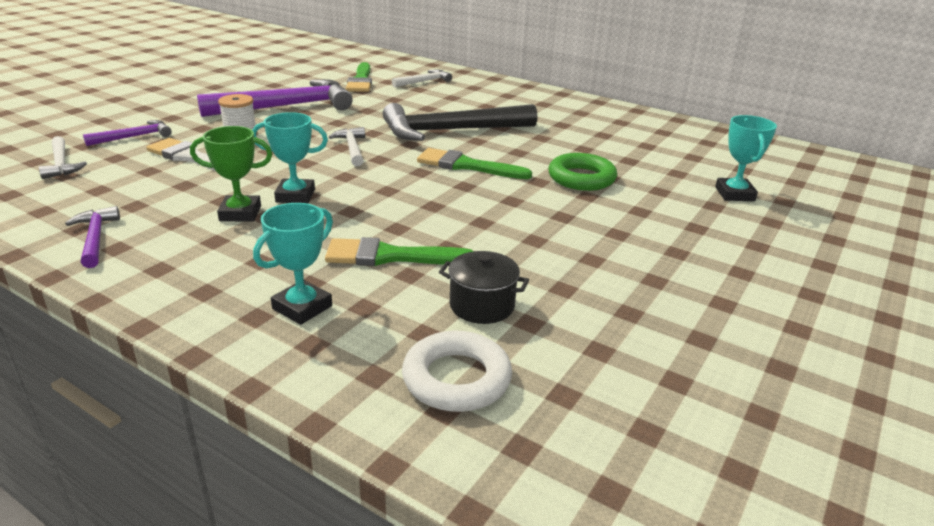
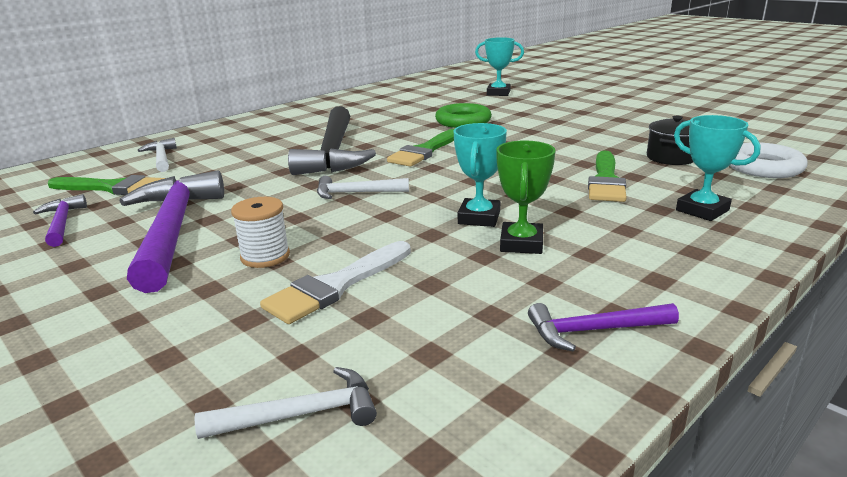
camera: 75 degrees left, 5 degrees down
(134, 137) = (205, 348): purple hammer -> purple hammer (62, 223)

